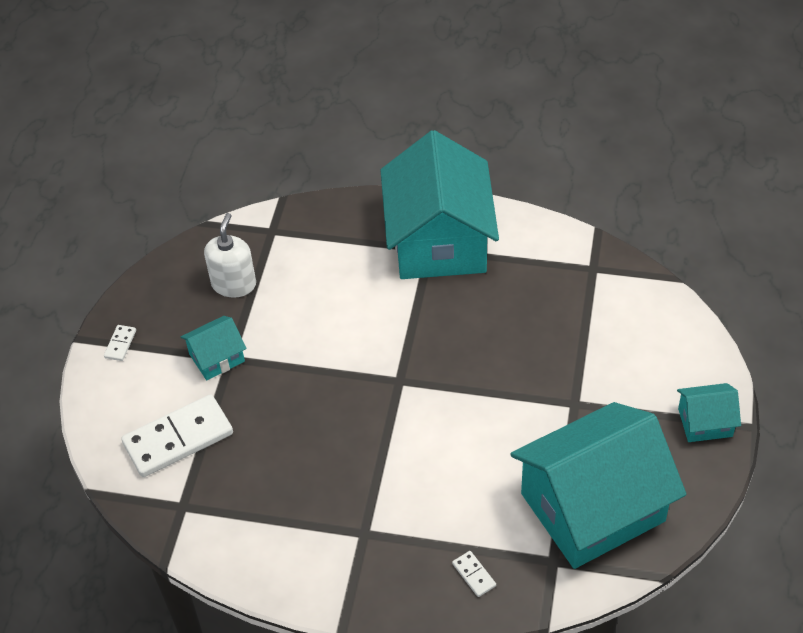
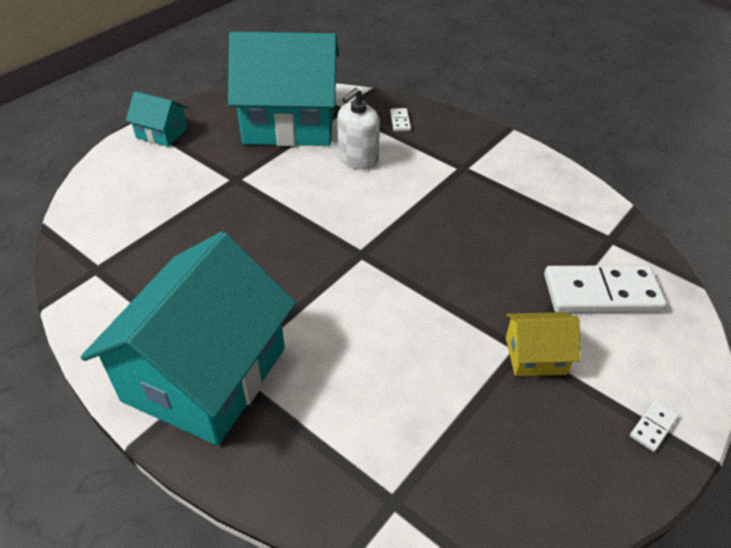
camera: 155 degrees left, 5 degrees down
(217, 357) = (535, 355): turquoise house -> yellow house
(234, 284) = (481, 441): white soap dispenser -> white soap dispenser (358, 159)

